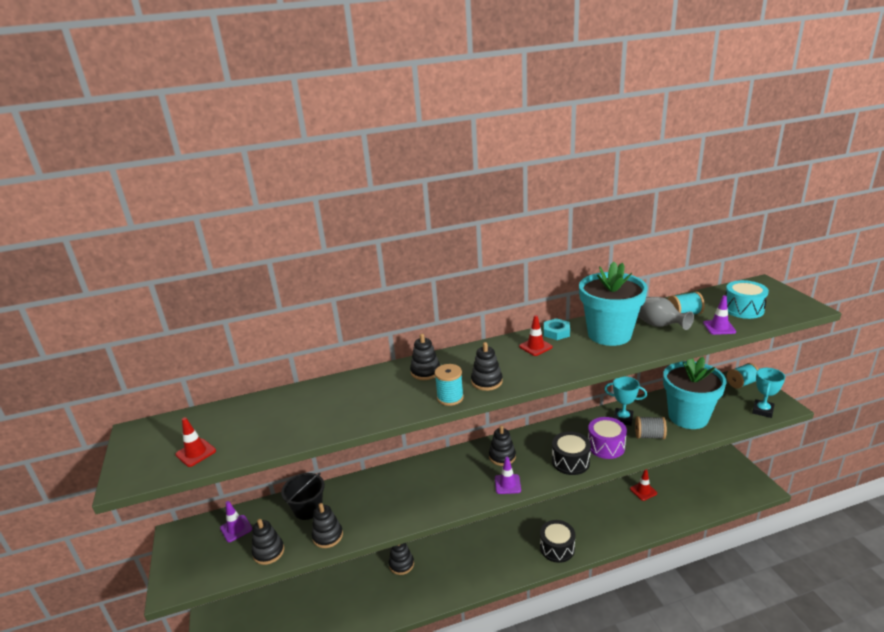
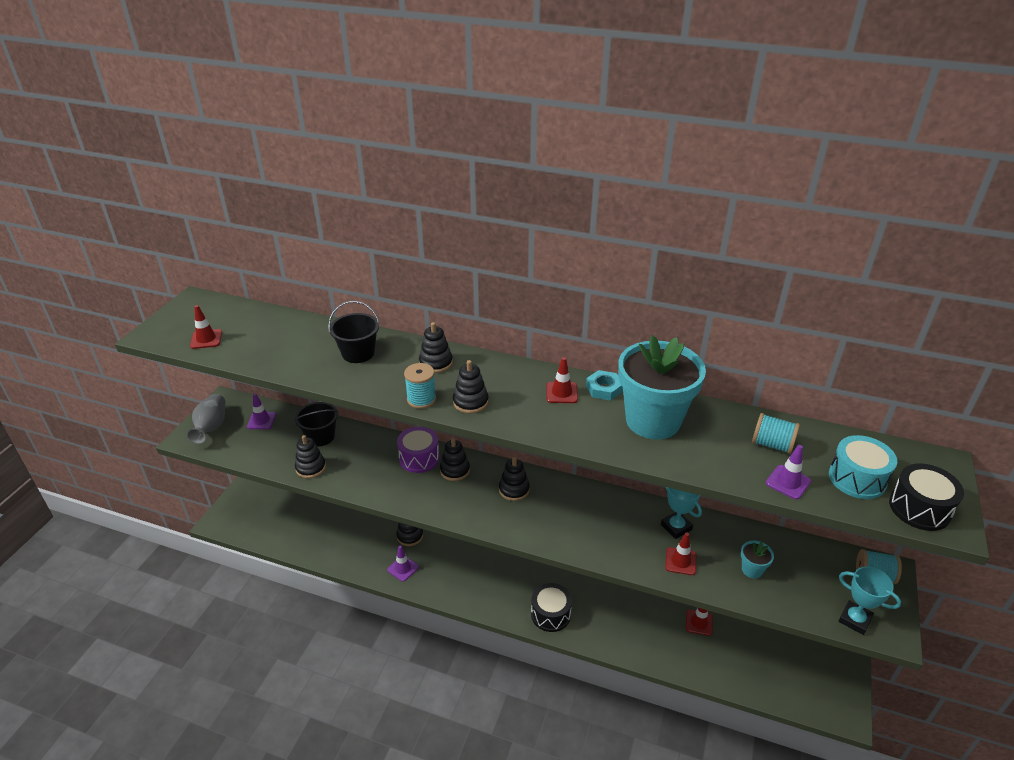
camera: 35 degrees right, 10 degrees up
(268, 552) = (263, 453): black stacking toy -> black stacking toy (455, 470)
(355, 395) = (358, 353): none -> black bucket
(507, 484) = (488, 517): purple traffic cone -> purple traffic cone (403, 568)
(570, 461) = (569, 534): black drum -> black drum (919, 508)
(606, 446) = (622, 542): purple drum -> purple drum (419, 458)
(649, 436) = (680, 561): grey spool -> red traffic cone
(657, 324) = (721, 439): grey vase -> grey vase (211, 427)
(688, 417) = (752, 569): turquoise flower pot -> turquoise flower pot, size x0.41
(762, 410) = (854, 620): turquoise trophy -> turquoise trophy turned 60 degrees clockwise

